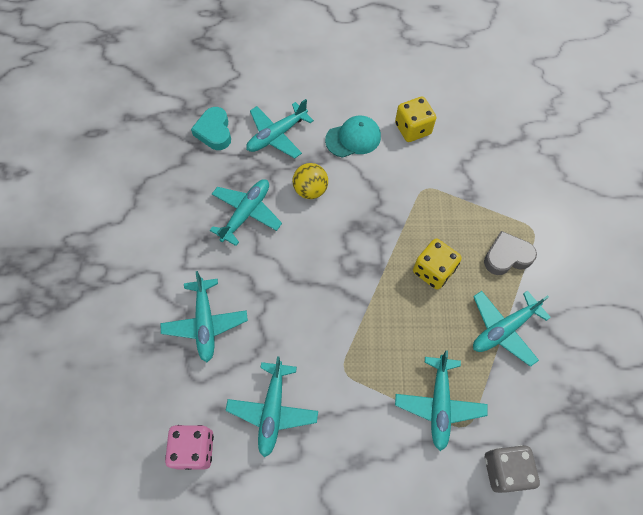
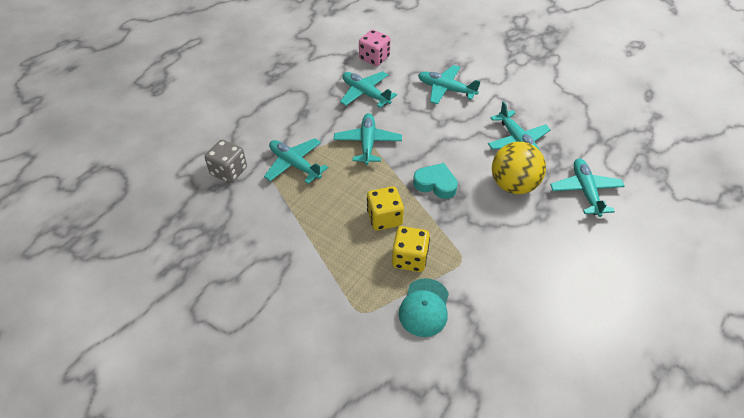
camera: 125 degrees right, 15 degrees down
(214, 132) = (612, 156): turquoise heart -> turquoise heart (435, 184)
(310, 190) = (513, 185): yellow ball -> yellow ball, size x1.55
(353, 138) = (550, 240): turquoise cap -> turquoise cap (424, 307)
(412, 129) = (534, 291): yellow dice -> yellow dice (409, 258)
(503, 329) = (305, 230): turquoise plane -> turquoise plane (367, 143)
(506, 256) = (355, 274): grey heart -> none

